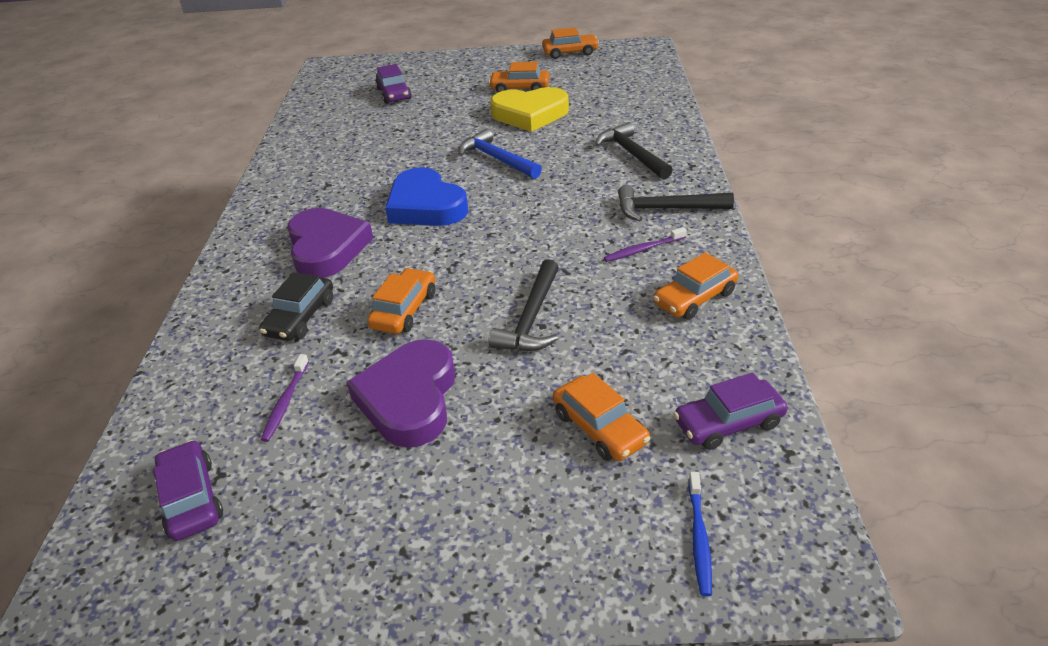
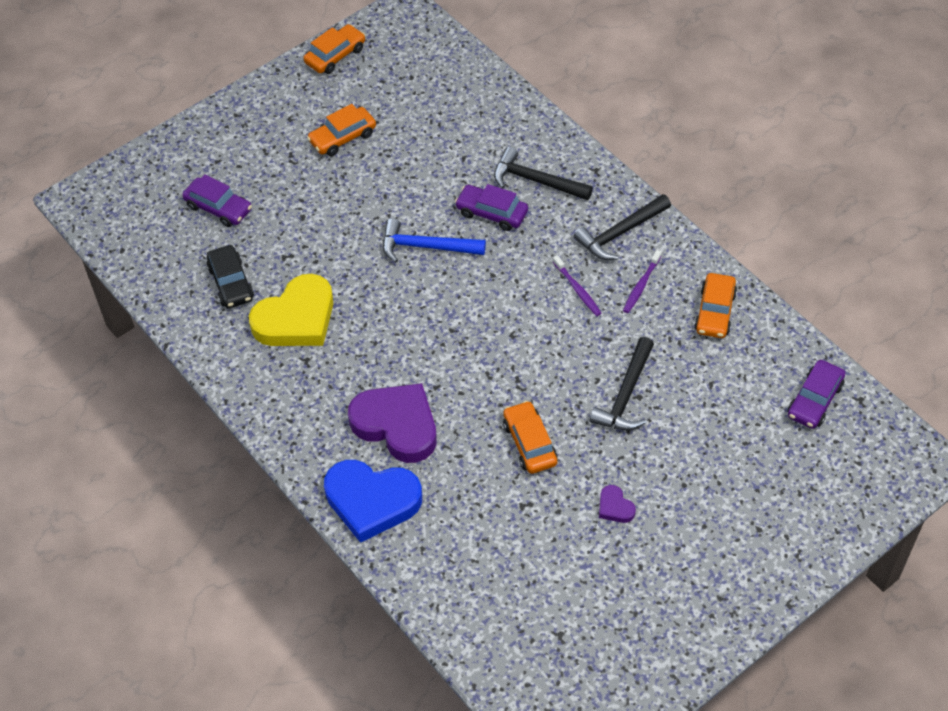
camera: 40 degrees left, 15 degrees up
(191, 498) = (563, 659): purple car -> purple car (492, 213)
(285, 402) = (537, 564): purple toothbrush -> purple toothbrush (577, 290)
(300, 317) = (460, 497): black car -> black car (231, 283)
(409, 399) = (615, 507): purple heart -> purple heart, size x0.43
(426, 206) = (426, 335): blue heart -> blue heart (372, 501)
(530, 114) = (393, 171): yellow heart -> yellow heart (296, 318)
(532, 318) = (626, 395): black hammer -> black hammer turned 45 degrees clockwise
(599, 428) = (748, 451): orange car -> none
(699, 538) = (858, 484): blue toothbrush -> none

